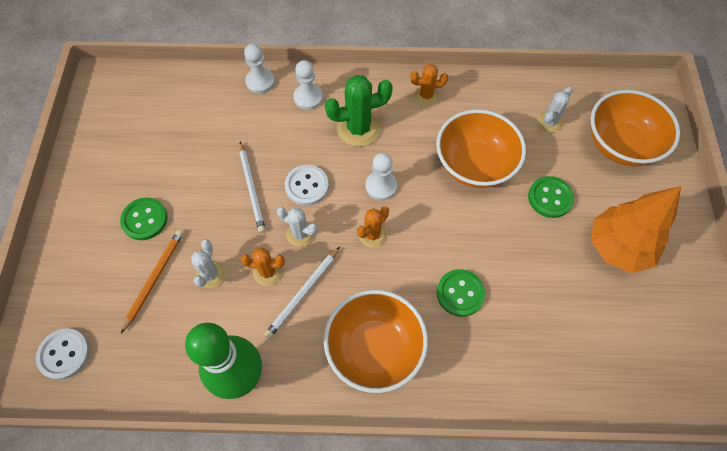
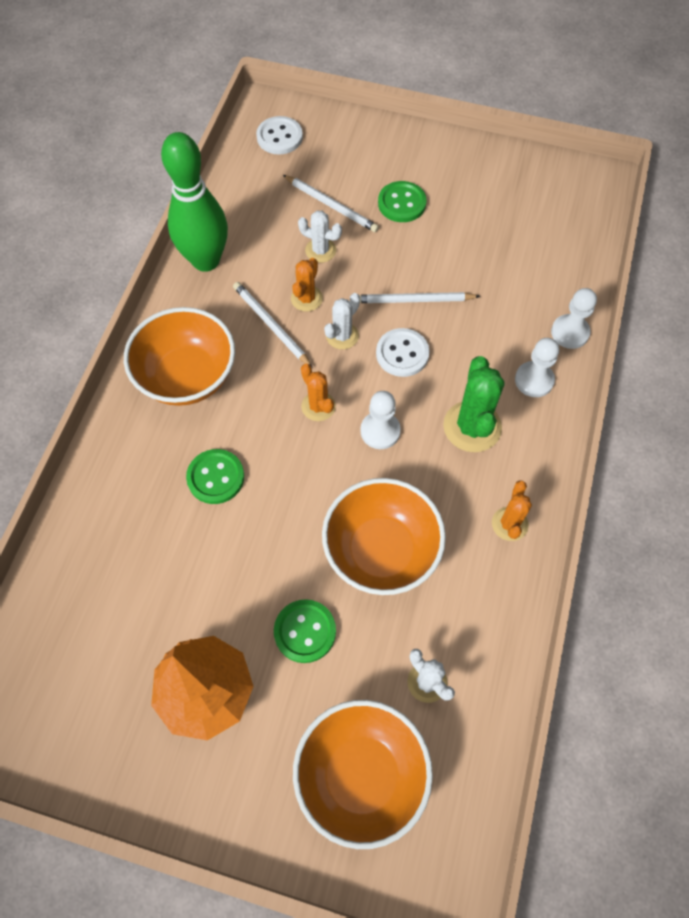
camera: 105 degrees right, 0 degrees up
(154, 279) = (331, 205): orange pencil -> white pencil

